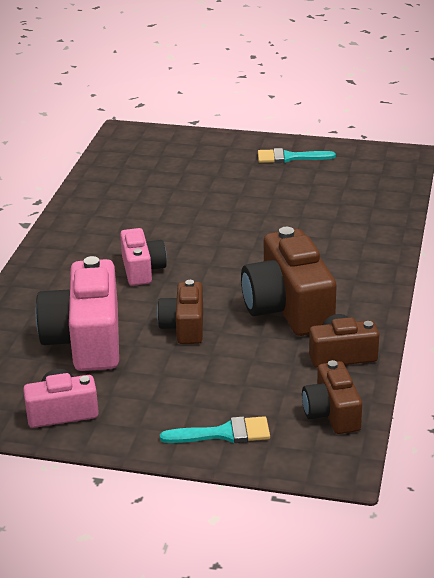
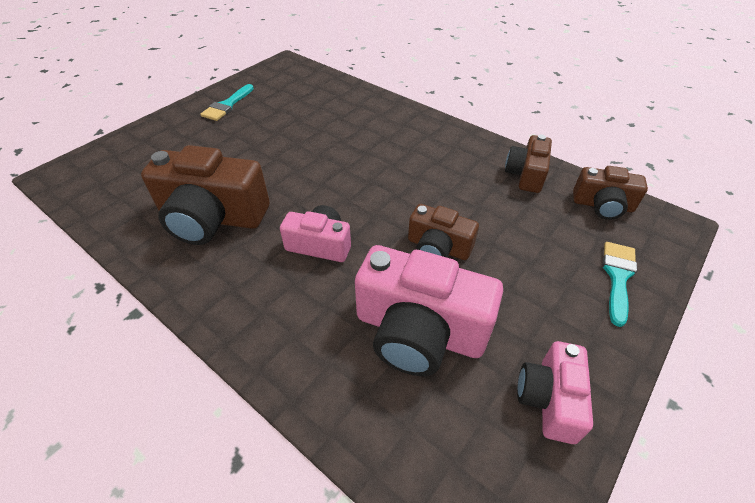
camera: 65 degrees left, 15 degrees up
(288, 307) = (445, 178): brown camera -> brown camera (213, 218)

